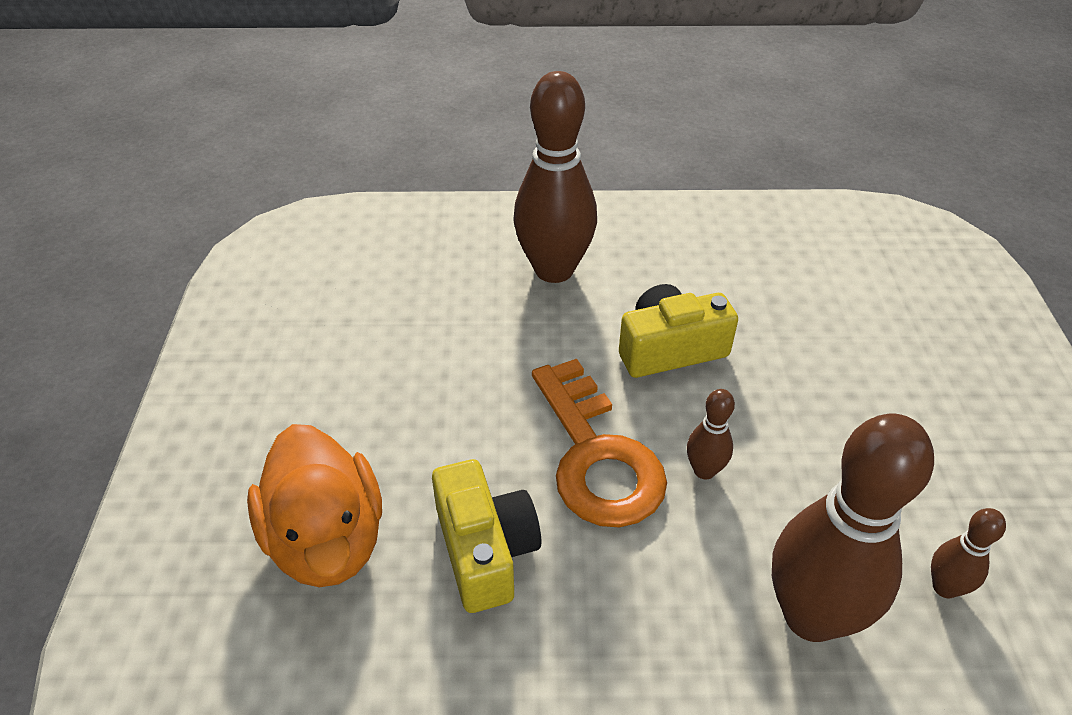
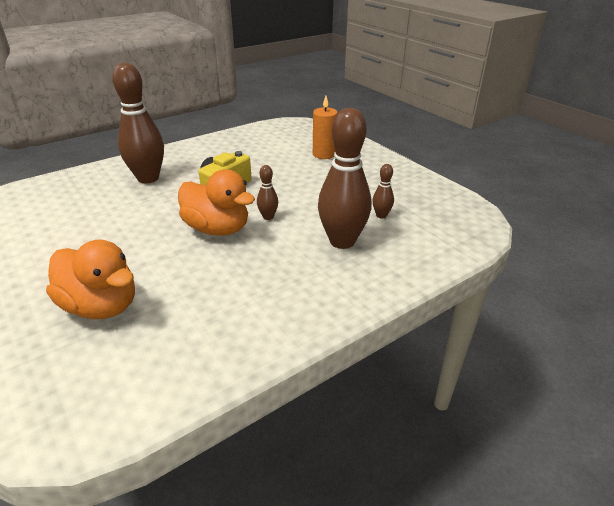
camera: 35 degrees left, 10 degrees down
(485, 550) = (189, 277): yellow camera -> none
(596, 455) = (217, 229): orange key -> orange duck
(925, 343) = (324, 154): none -> orange candle

